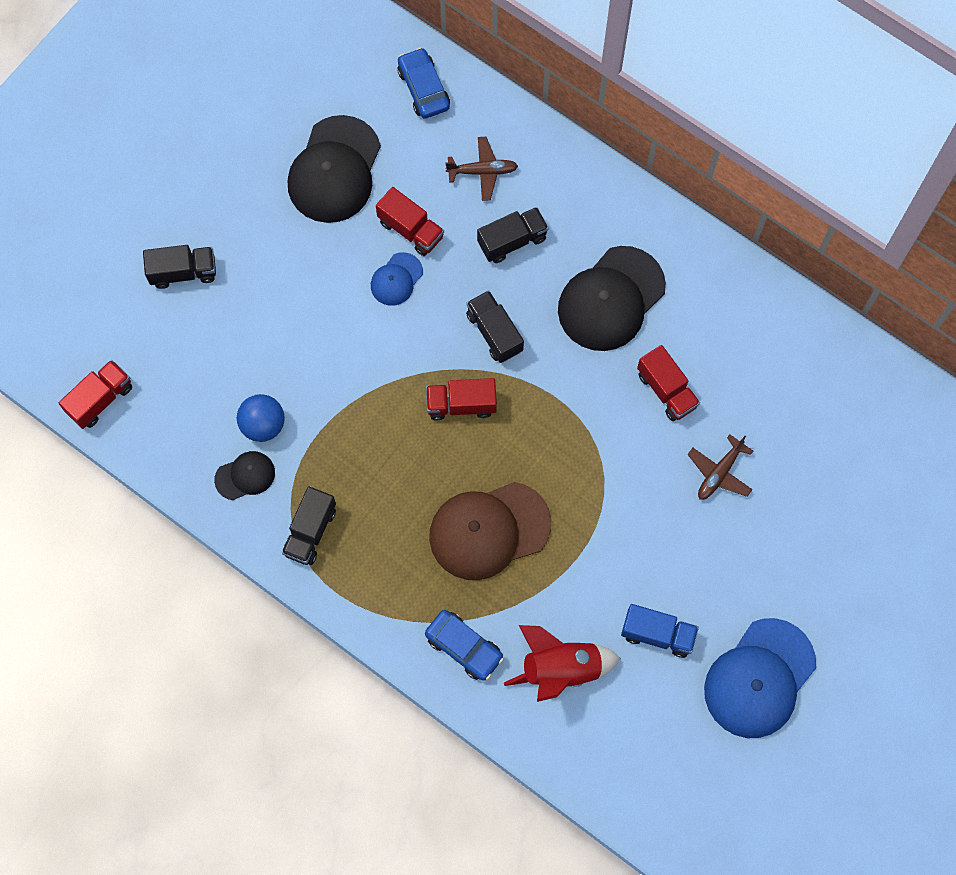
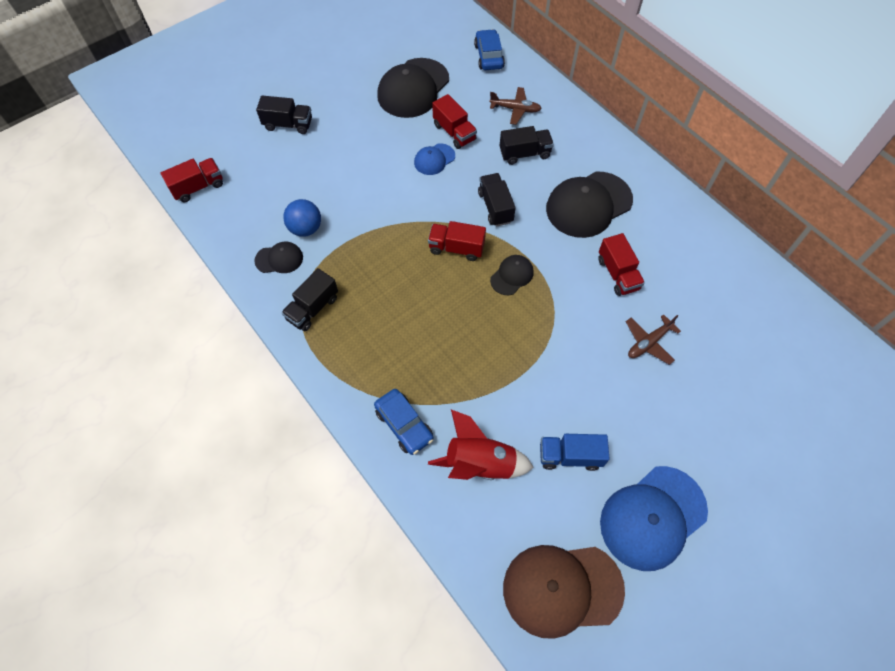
camera: 15 degrees right, 10 degrees down
(489, 530) = (451, 341): brown cap -> brown cap (562, 589)
(539, 425) = (512, 276): none -> black cap
(657, 634) = (570, 456): blue truck -> blue truck turned 150 degrees clockwise

